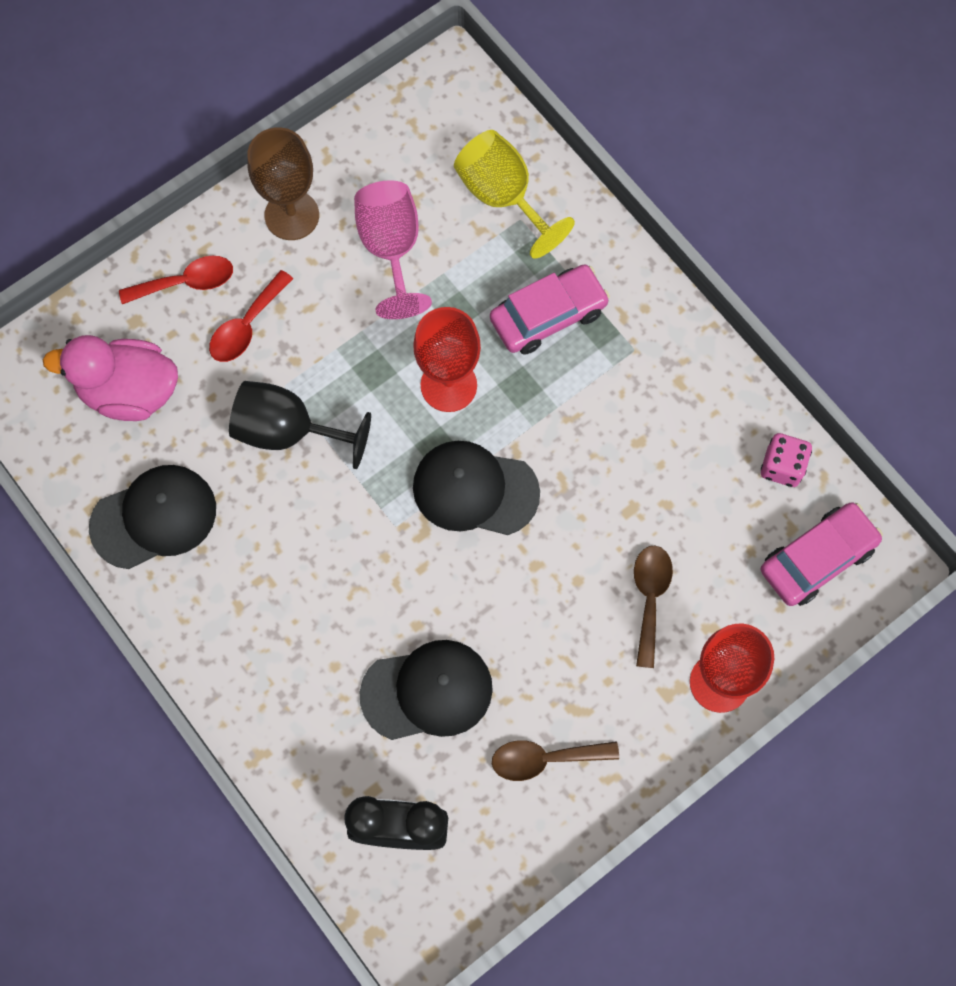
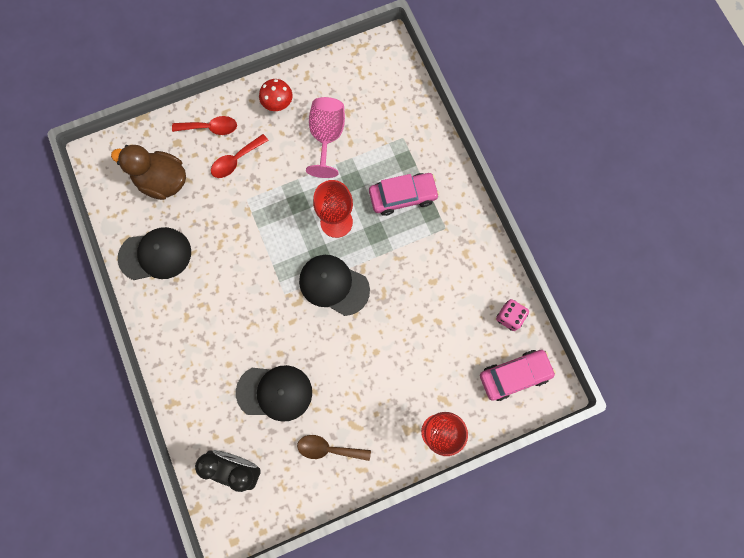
camera: 15 degrees right, 5 degrees up
(129, 392) = (162, 181): pink duck -> brown duck
(287, 431) = (241, 225): black goblet -> none
(292, 215) = (278, 104): brown goblet -> red mushroom
(503, 197) = (397, 122): yellow goblet -> none
(650, 598) = (413, 372): brown spoon -> none

